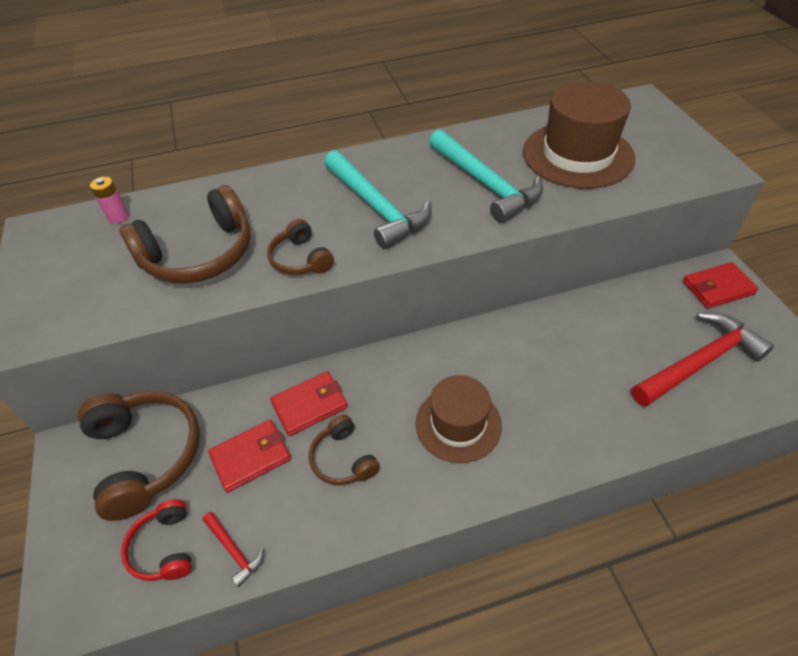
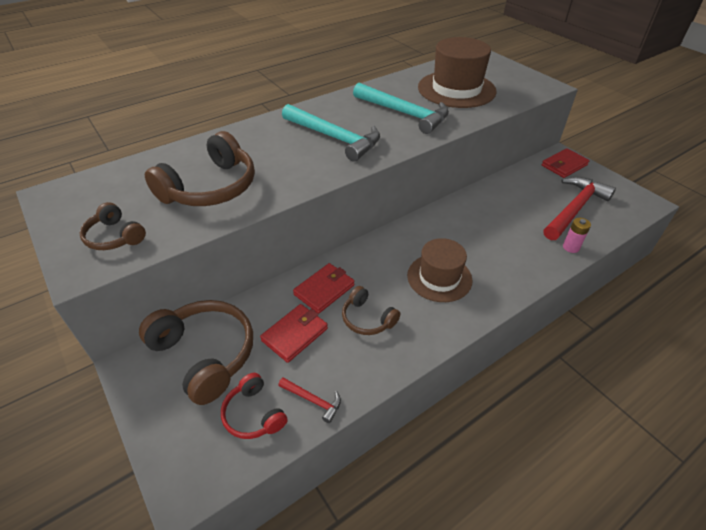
camera: 20 degrees left, 5 degrees down
(118, 217) = (124, 174): pink battery -> pink battery (571, 247)
(300, 259) = (295, 178): brown headphones -> brown headphones (114, 237)

